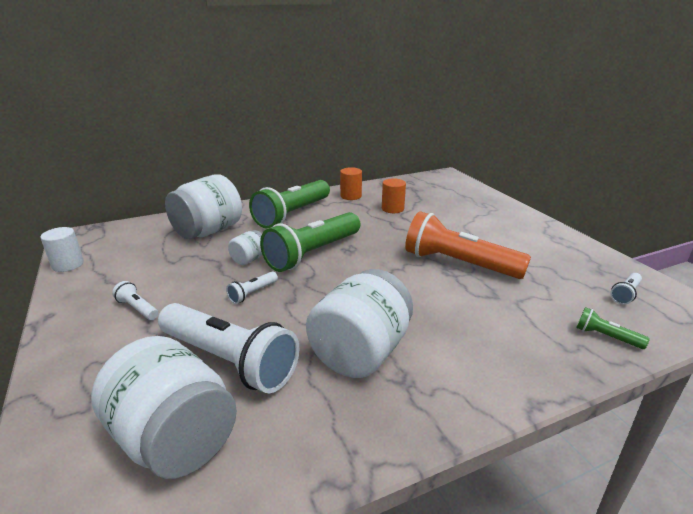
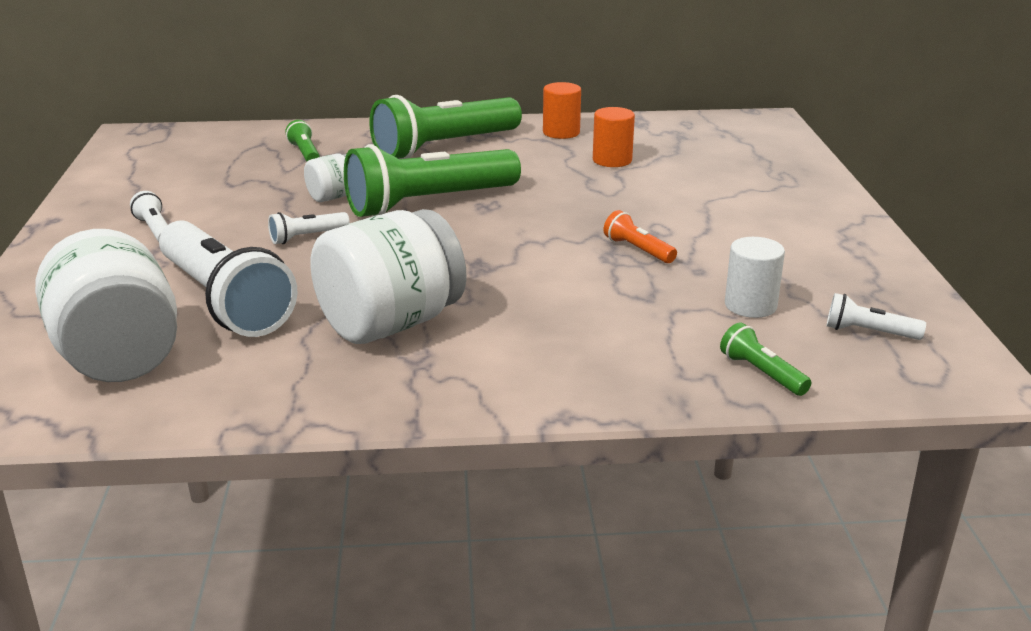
camera: 20 degrees right, 0 degrees up
(68, 265) = (102, 168): white cylinder -> white cylinder (750, 305)
(208, 231) = (305, 153): white jar -> green flashlight
(458, 264) = (638, 250): orange flashlight -> orange flashlight, size x0.42
(625, 294) = (868, 332): white flashlight -> white flashlight turned 45 degrees clockwise

